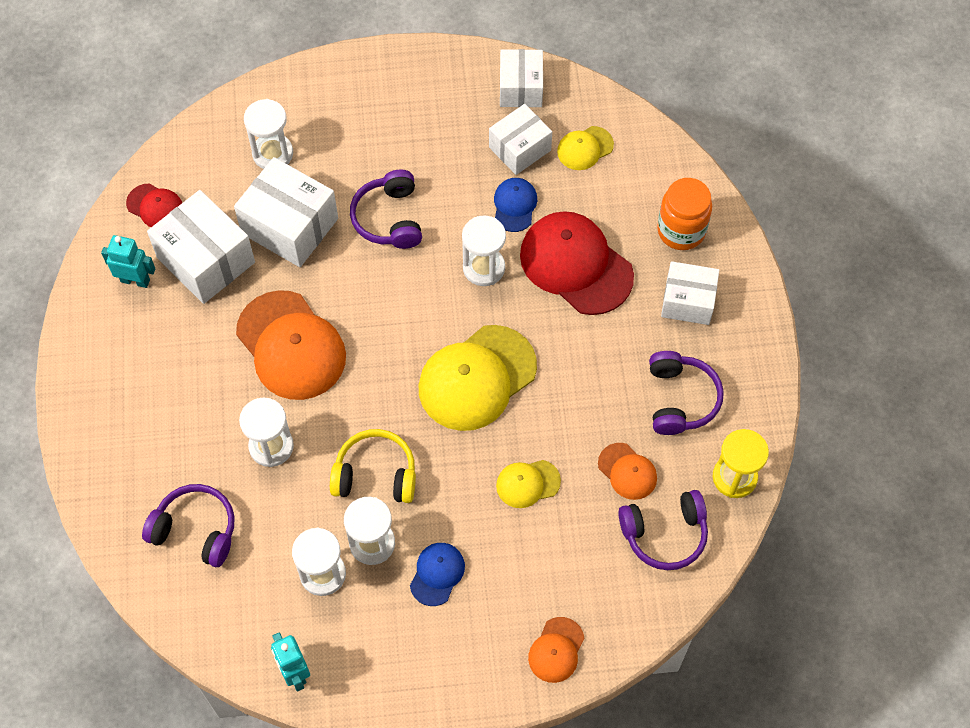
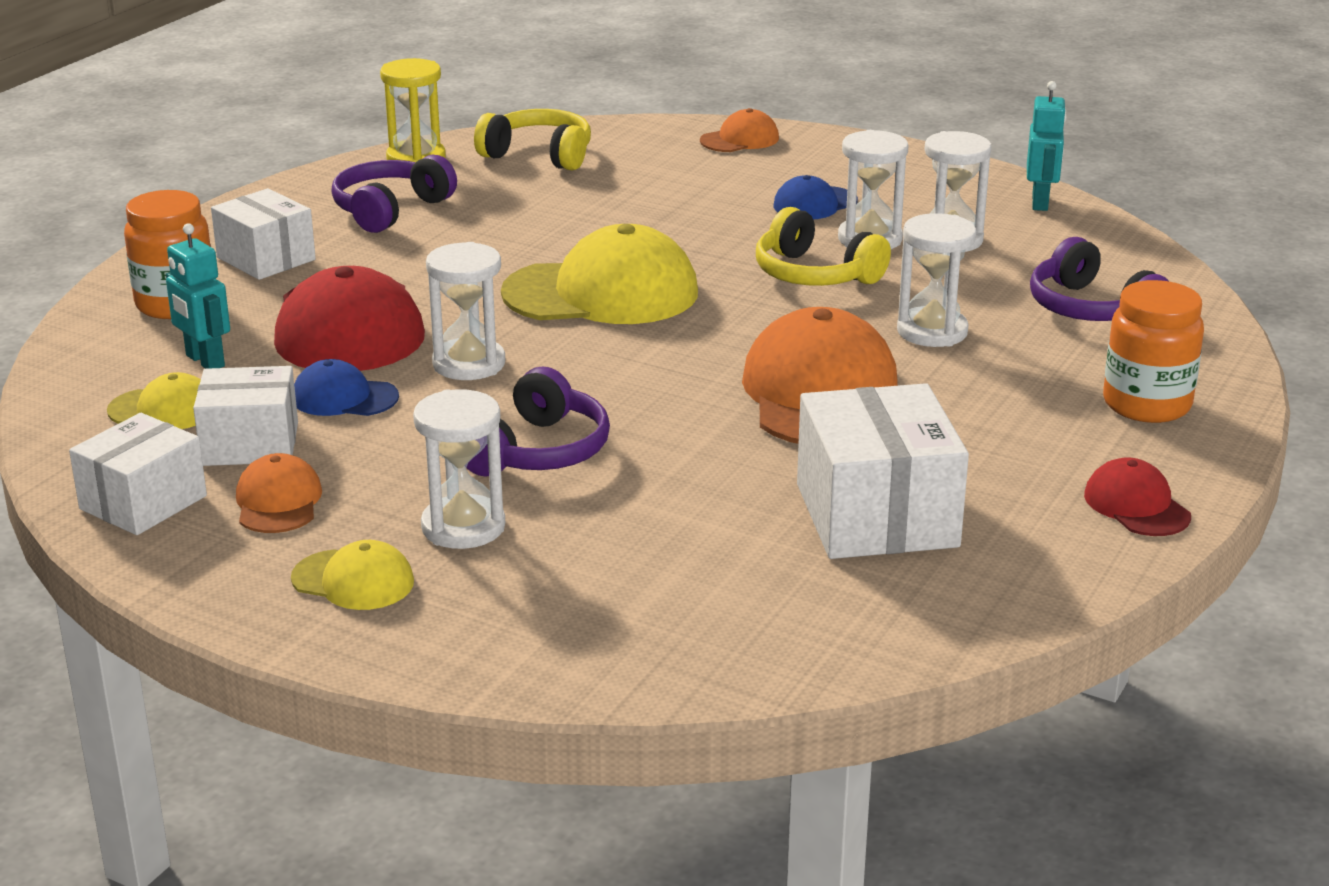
camera: 145 degrees left, 35 degrees down
(122, 435) = (1146, 405): none -> orange jar
(135, 280) = (1018, 537): turquoise robot -> turquoise robot (204, 361)
(155, 206) = (914, 608): red cap -> red cap (1136, 505)
(273, 153) = (638, 591): white hourglass -> white hourglass (463, 527)
(290, 226) = (701, 500): white box -> none
(514, 205) = (344, 397): blue cap -> blue cap turned 60 degrees clockwise
(527, 483) = (640, 218): yellow cap -> yellow cap (353, 580)
(627, 471) = (520, 192): orange cap -> orange cap (278, 502)
(664, 534) = (539, 155): purple headphones -> yellow headphones

